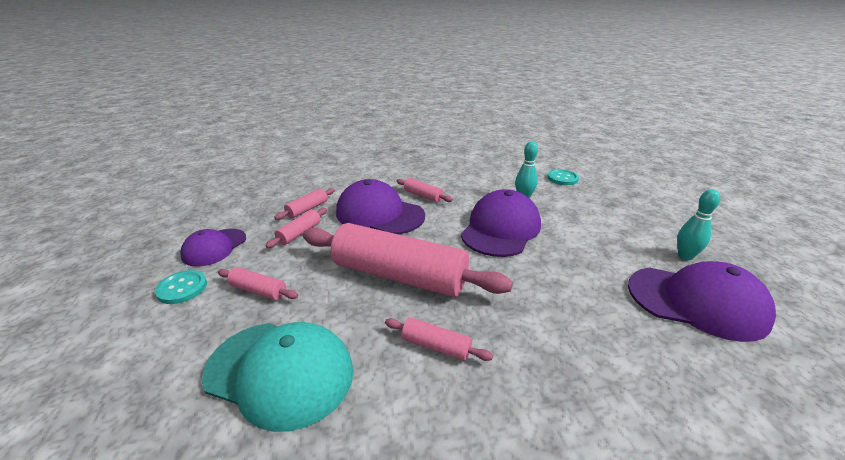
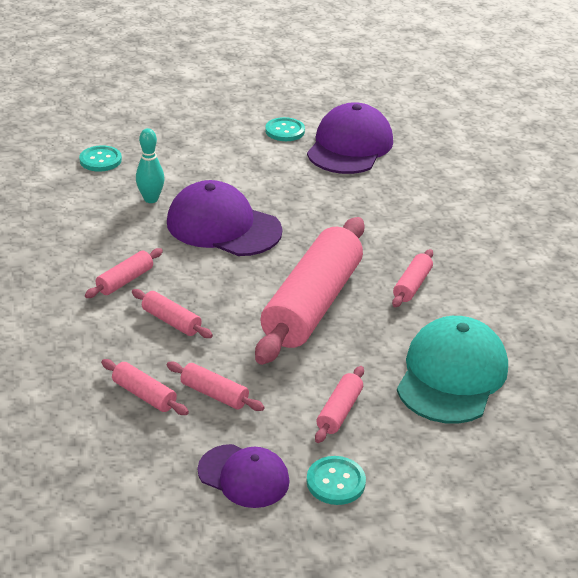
camera: 90 degrees left, 5 degrees up
(379, 214) = (171, 321): purple cap -> pink rolling pin
(685, 256) = (285, 131): turquoise bowling pin -> turquoise button

